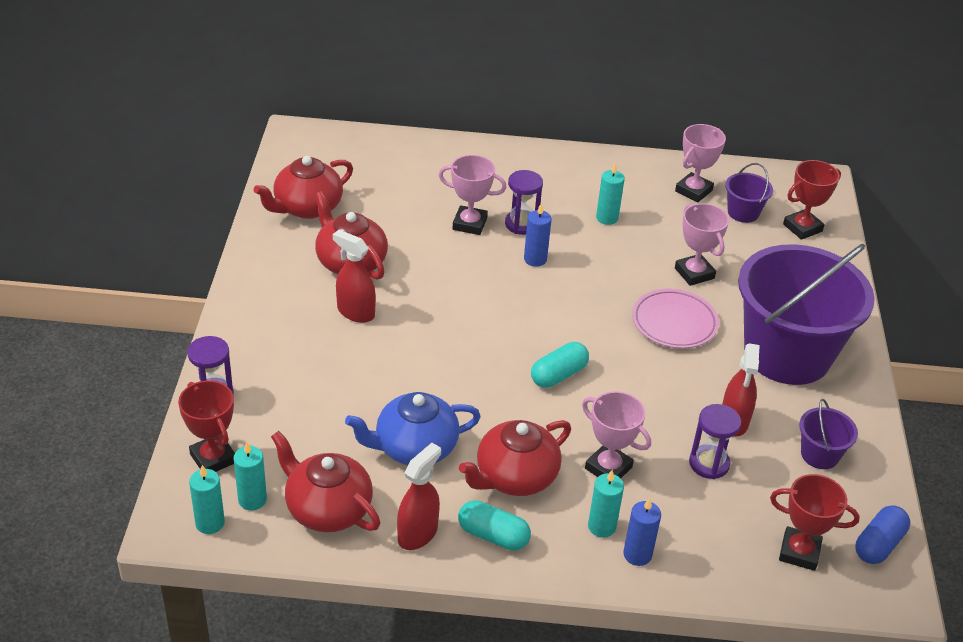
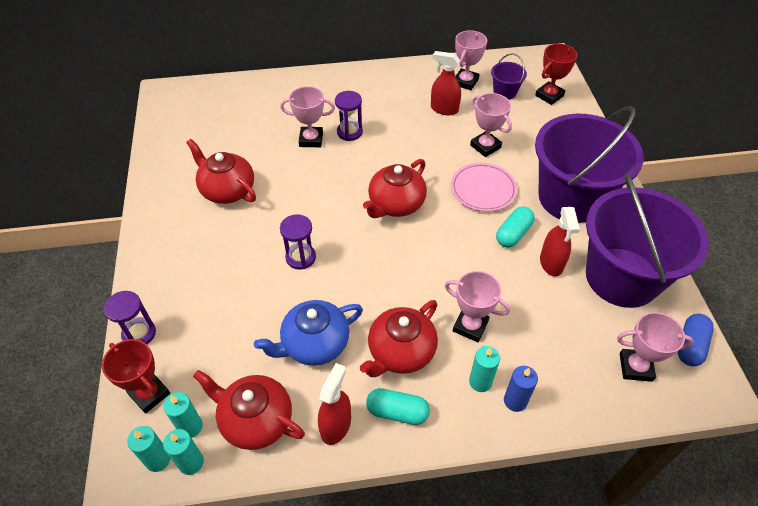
camera: 10 degrees left, 10 degrees up
(307, 208) = (184, 151): red teapot -> red teapot (395, 204)
(355, 312) = (240, 232): red spray bottle -> red spray bottle (444, 109)
(535, 259) = (367, 159): blue candle -> none
(558, 375) = (410, 252): turquoise capsule -> turquoise capsule (513, 234)
(607, 218) = (410, 115): turquoise candle -> turquoise candle (191, 462)
(709, 463) = (544, 304): purple hourglass -> purple hourglass (300, 257)
(799, 552) = (635, 367): red trophy -> pink trophy
(819, 454) = (622, 277): purple bucket -> purple bucket, size x2.44

